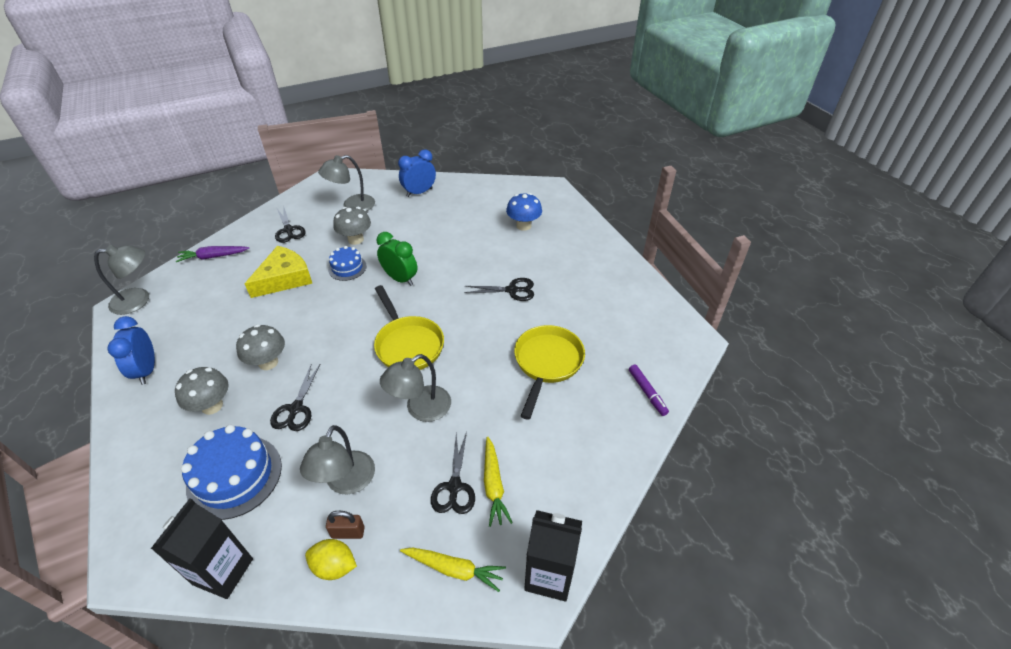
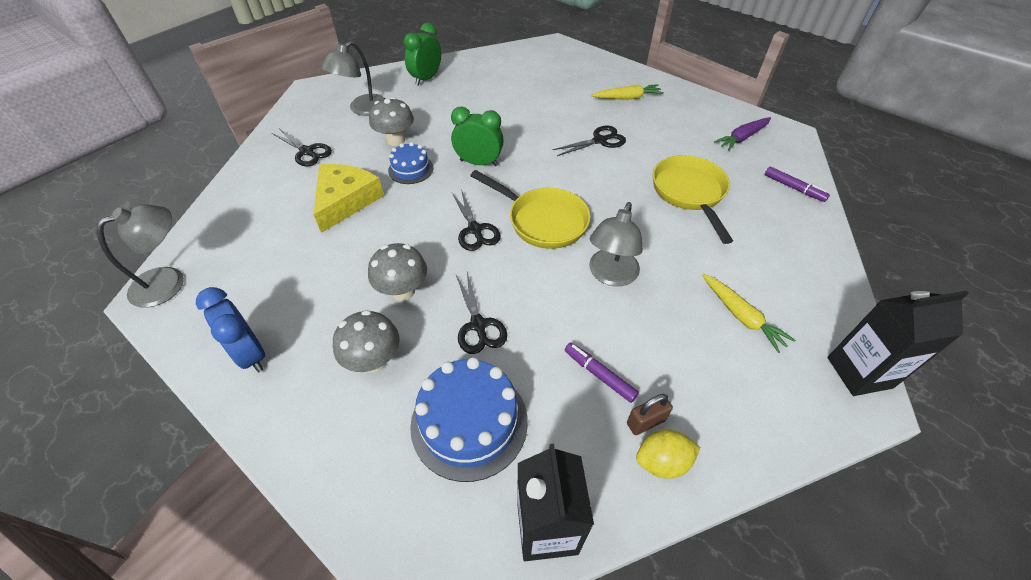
camera: 25 degrees left, 5 degrees up
(213, 257) = (233, 205): purple carrot -> purple carrot (742, 138)
(346, 482) = (599, 375): grey lamp -> purple marker
(419, 192) = (426, 79): blue clock -> green clock
(454, 487) = (708, 333): black scissors -> black scissors (475, 230)
(454, 569) = (776, 407): yellow carrot -> yellow carrot (627, 98)
(523, 226) = (559, 82): blue mushroom -> none

